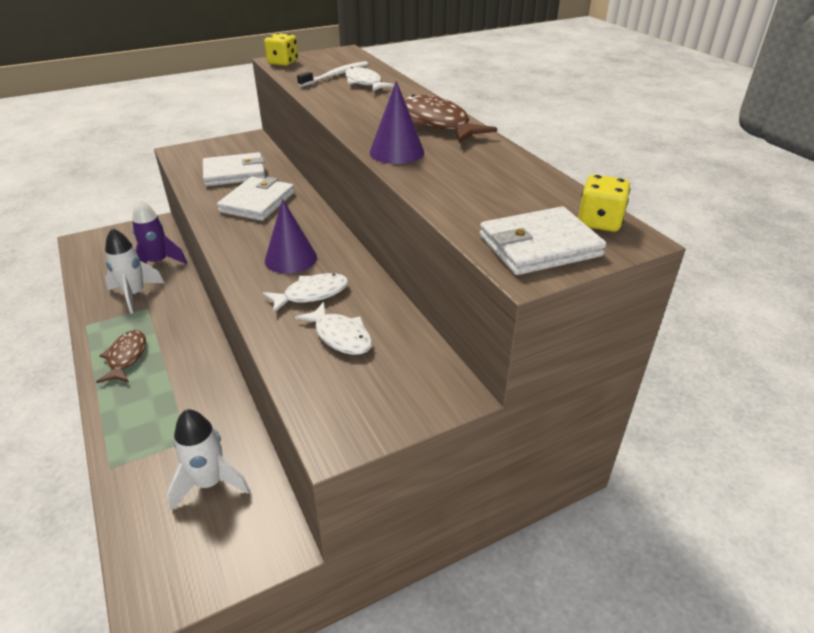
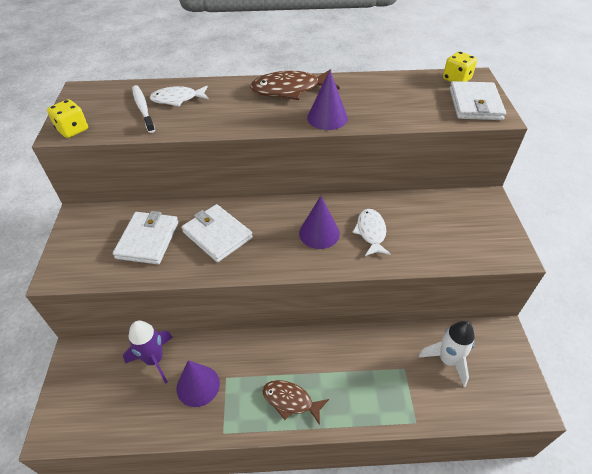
camera: 65 degrees left, 10 degrees up
(135, 295) = (198, 385): white rocket -> purple cone
(340, 336) = (423, 229): white fish -> none

